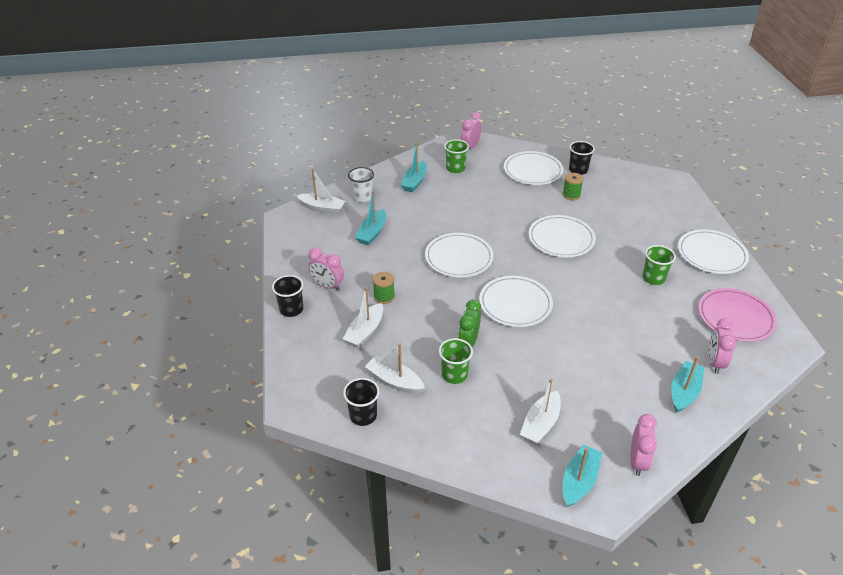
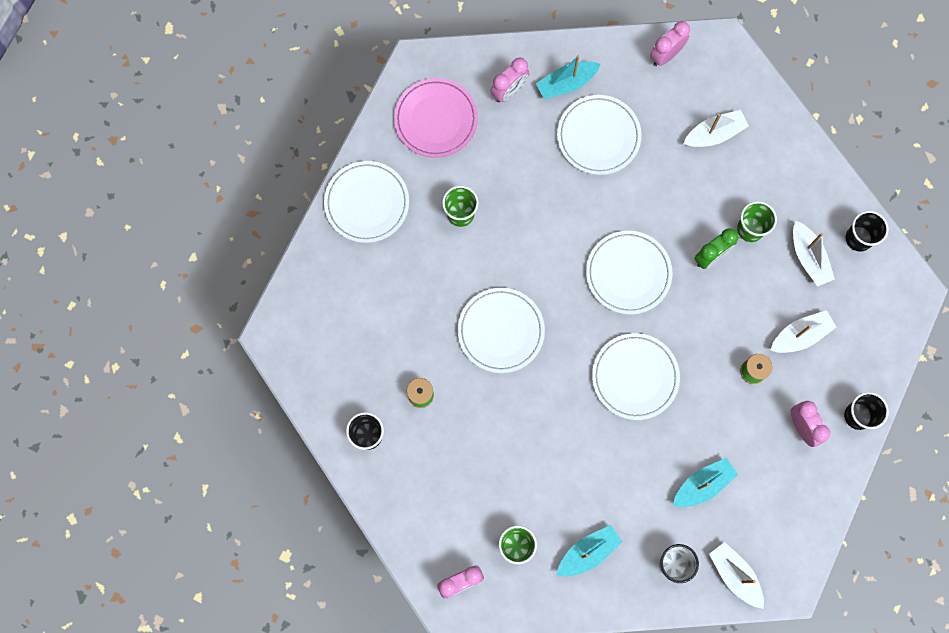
camera: 145 degrees left, 35 degrees up
(533, 171) = (424, 473): white plate -> white plate (598, 136)
(579, 481) = (725, 70): turquoise boat -> none

